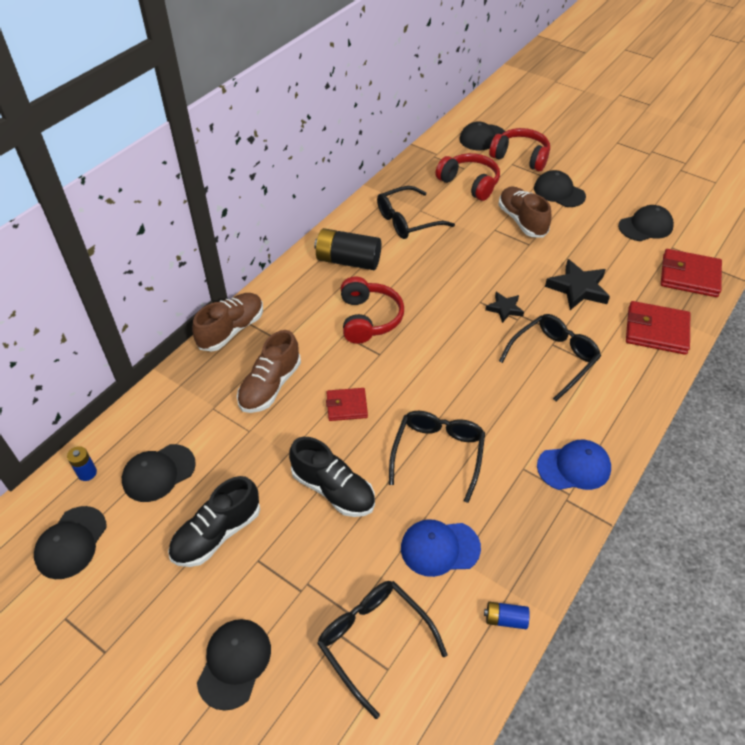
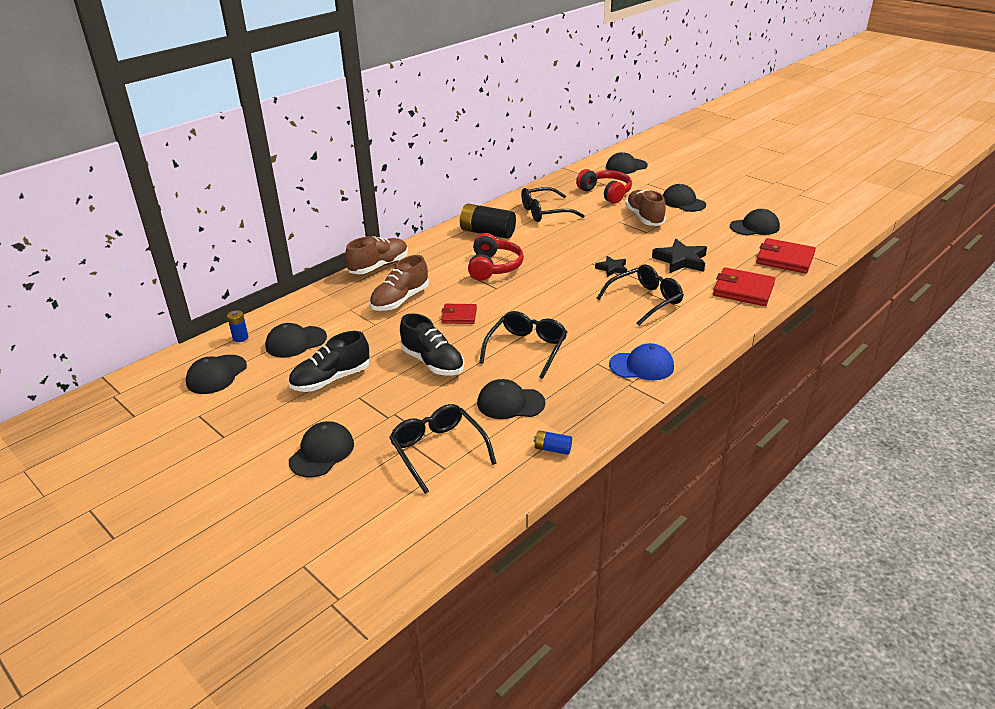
camera: 10 degrees right, 15 degrees down
(439, 548) = (510, 403): blue cap -> black cap
(520, 157) = (655, 180): red headphones -> none

